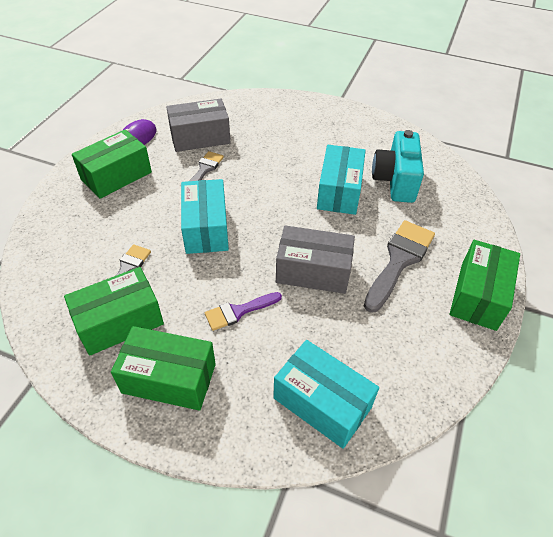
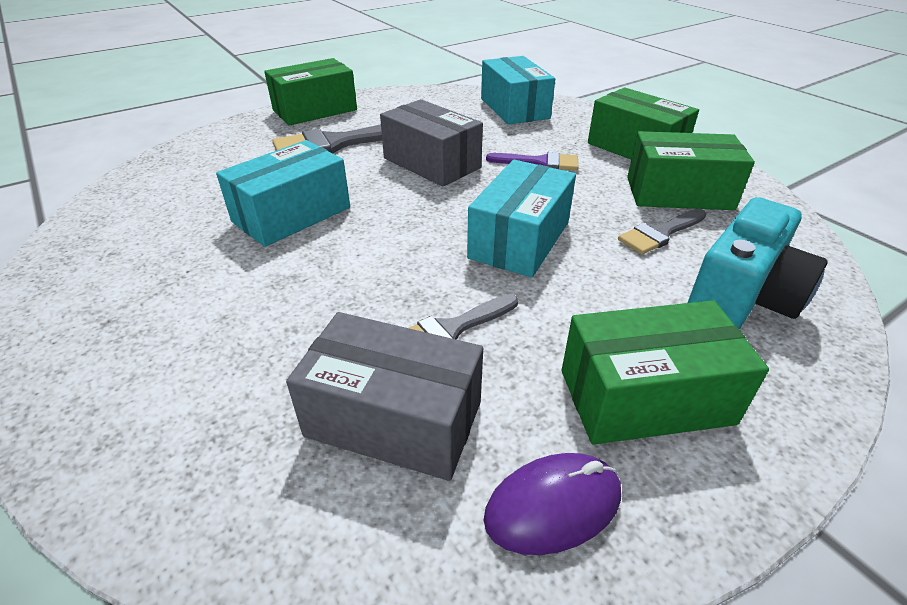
camera: 145 degrees left, 10 degrees down
(395, 181) = (206, 199): turquoise camera -> turquoise camera (741, 299)

